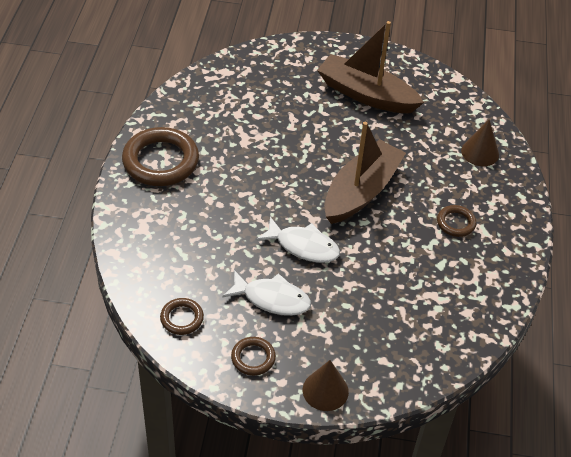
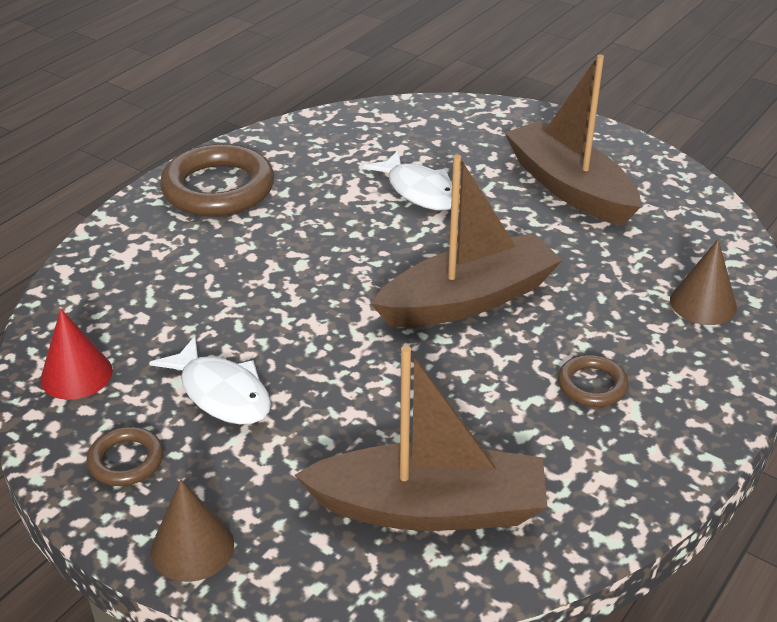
camera: 30 degrees right, 10 degrees down
(182, 318) = (76, 375): brown ring -> red cone
(303, 246) = (324, 341): white fish -> white fish (420, 191)
(423, 322) = (430, 508): none -> brown boat

